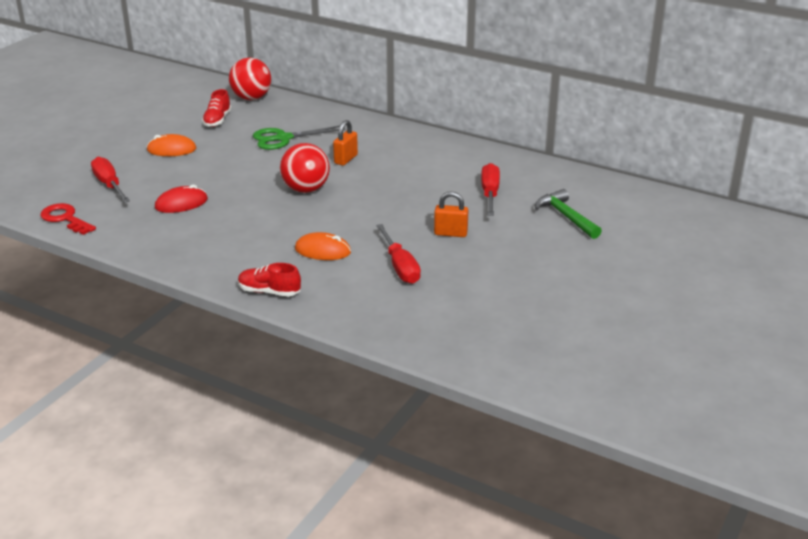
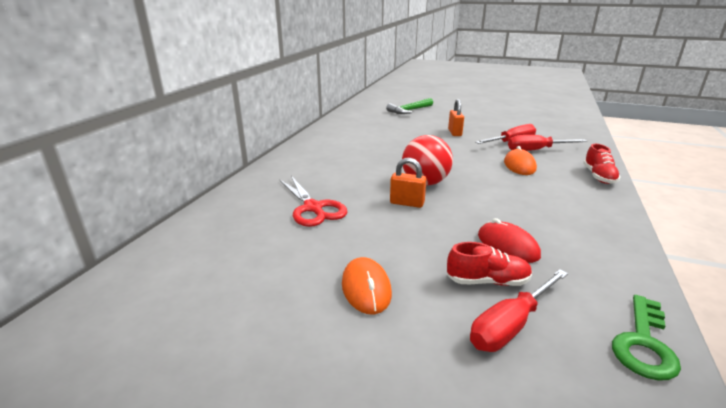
camera: 100 degrees left, 5 degrees down
(65, 219) = (643, 343): red key -> green key
(217, 120) = (256, 265): red shoe -> red shoe (487, 281)
(251, 98) = (176, 250): red ball -> none
(283, 138) = (313, 208): green scissors -> red scissors
(346, 159) = (355, 172): orange padlock -> orange padlock (407, 203)
(490, 194) = (391, 126): red screwdriver -> red screwdriver (536, 150)

